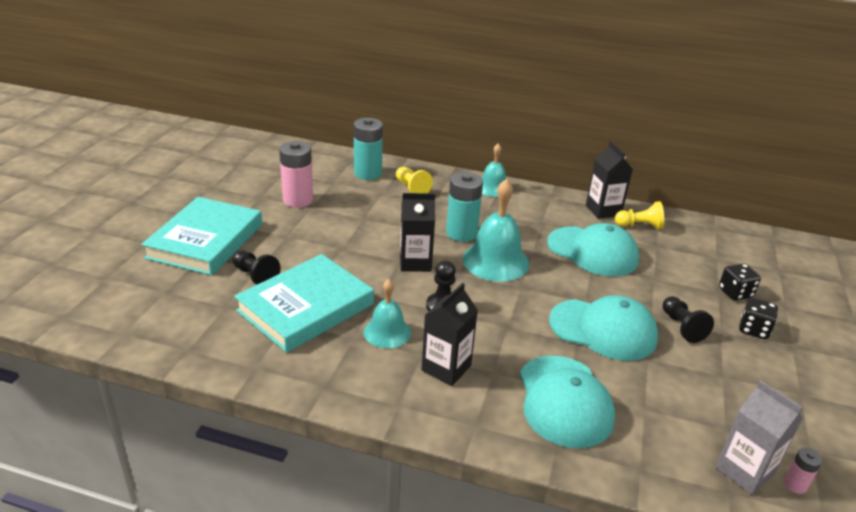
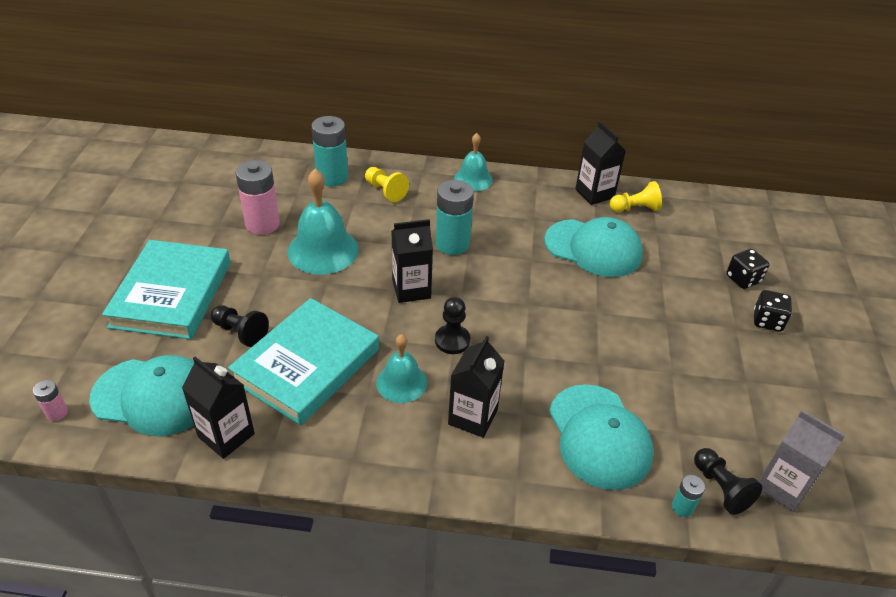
camera: 10 degrees left, 10 degrees up
(219, 351) = (226, 435): none -> black carton
(495, 261) = (496, 275): turquoise bell -> turquoise bell (323, 250)
(603, 330) = (621, 344): turquoise cap -> turquoise cap (154, 396)
(635, 473) = (682, 507): none -> turquoise battery
(682, 327) = (698, 329): black pawn -> black pawn (720, 488)
(795, 484) = (830, 493): pink battery -> pink battery (57, 413)

